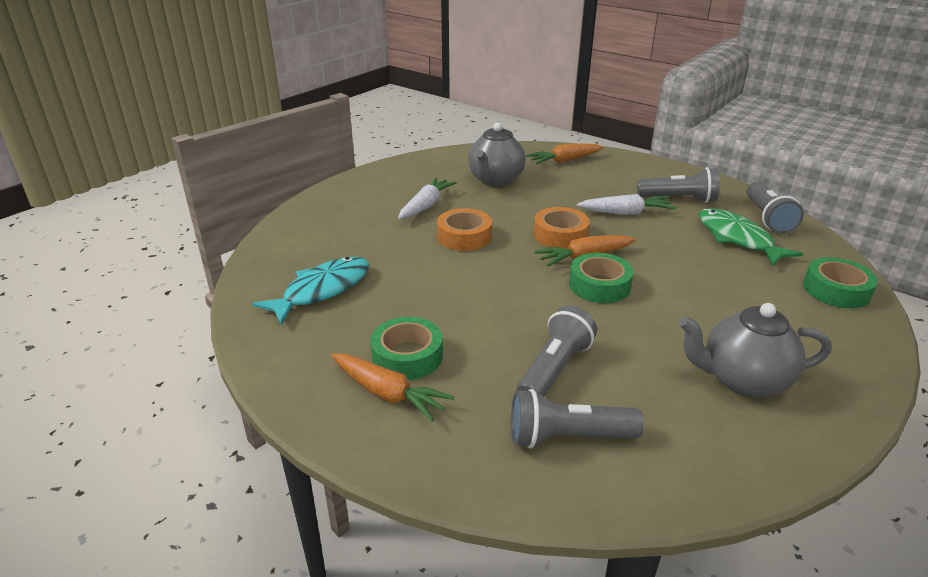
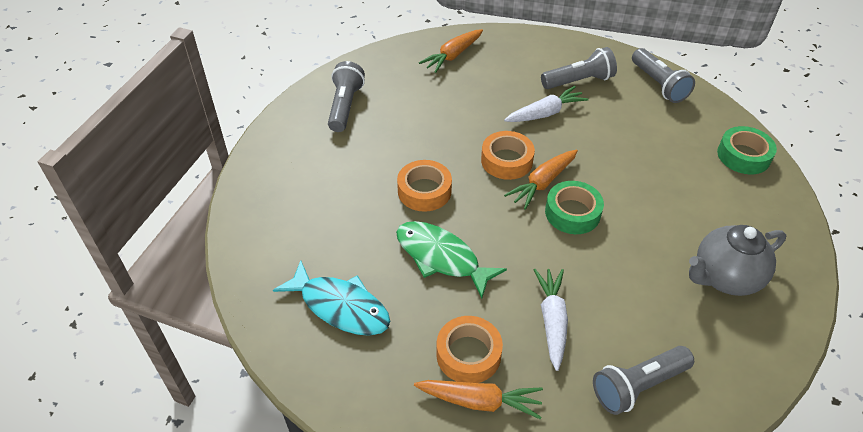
camera: 25 degrees left, 15 degrees up
(322, 290) = (340, 306): turquoise fish -> turquoise fish turned 105 degrees clockwise
(407, 356) = (468, 354): green tape -> orange tape
(426, 206) = (362, 160): white carrot -> white carrot (552, 321)
(495, 180) = (405, 103): grey teapot -> none
(554, 369) = (590, 321): grey flashlight -> grey flashlight (345, 106)
(737, 239) = (648, 118): green fish -> green fish (441, 258)

